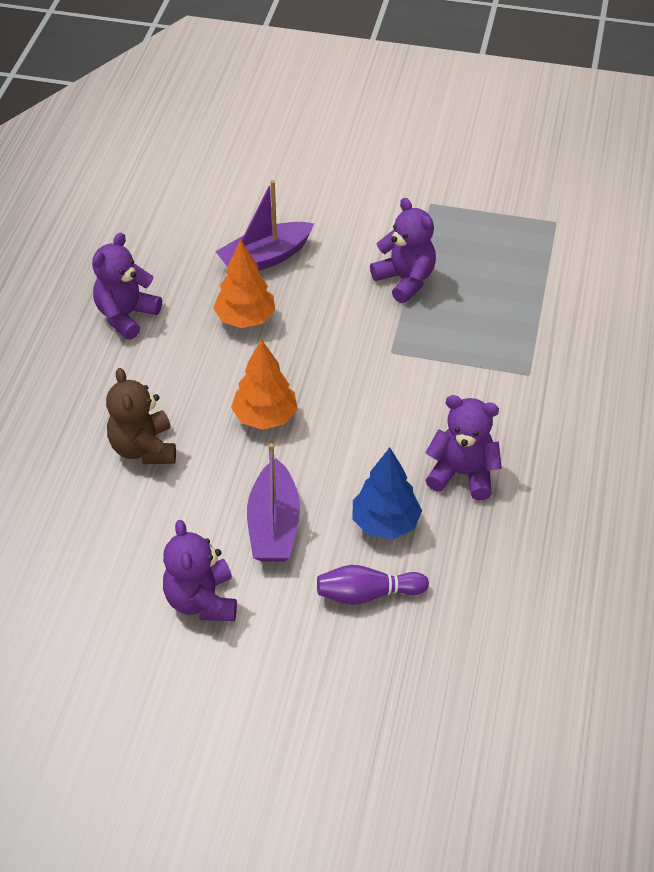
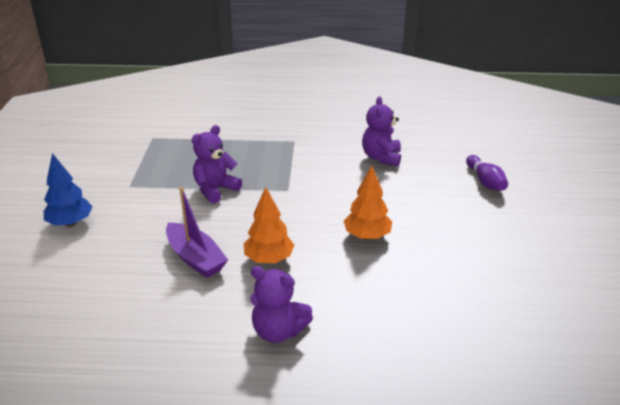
camera: 100 degrees left, 15 degrees down
(144, 448) = (422, 292): brown teddy bear -> none
(202, 600) = (533, 242): purple teddy bear -> none
(274, 525) = (457, 220): purple boat -> none
(385, 523) = (431, 180): blue tree -> blue tree (70, 223)

